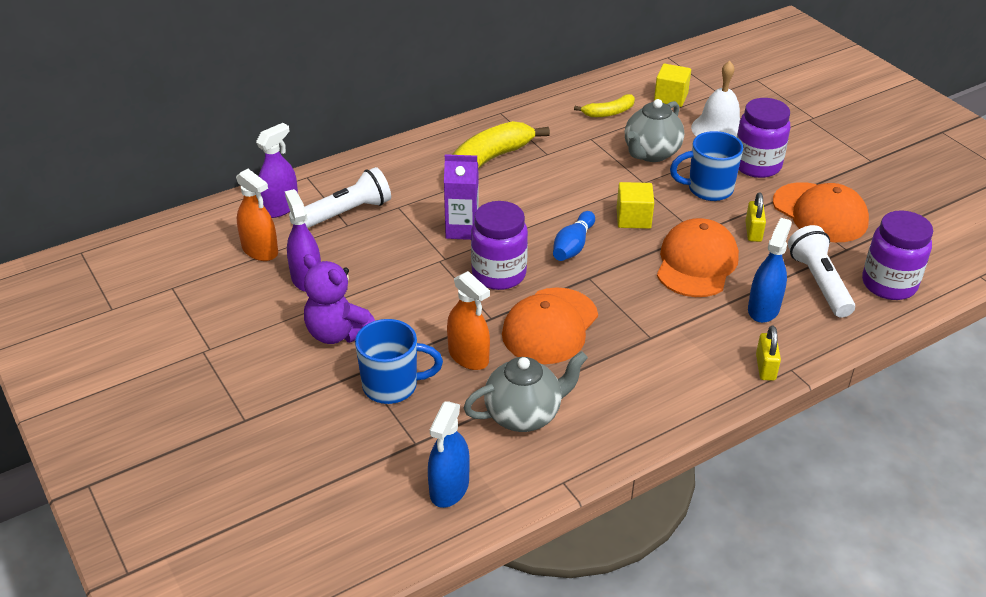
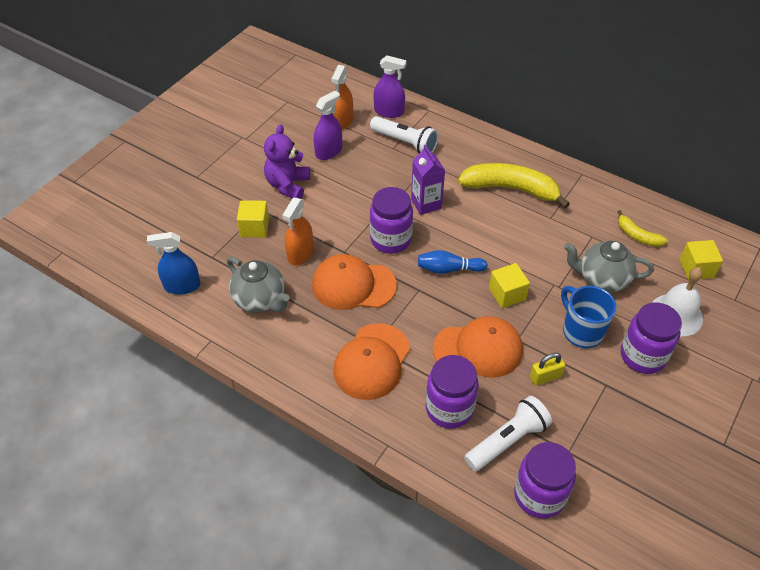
camera: 65 degrees right, 10 degrees up
(392, 386) = (254, 228): blue mug -> yellow cube
(763, 309) = (449, 409): blue spray bottle -> purple jar
(765, 367) = (380, 427): yellow padlock -> none
(820, 213) = (607, 420): orange cap -> orange cap (372, 361)

